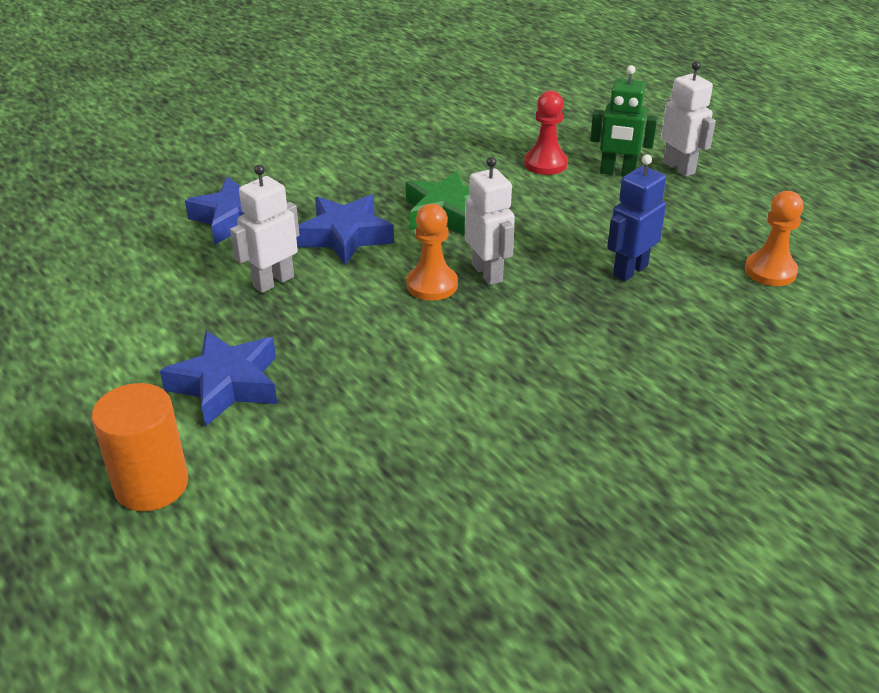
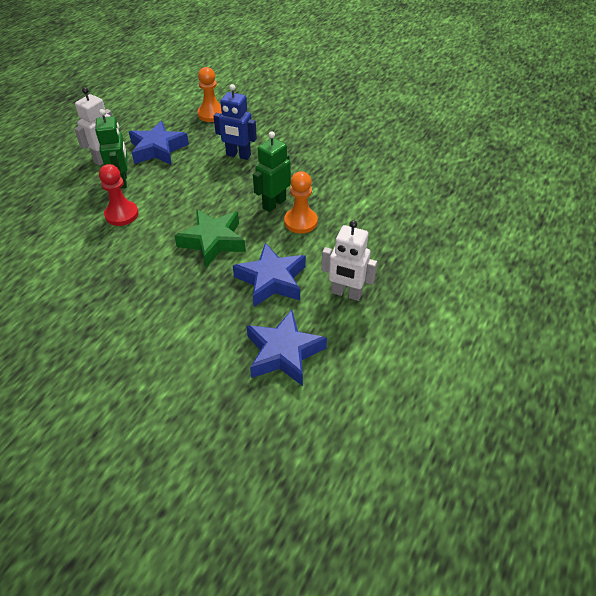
camera: 115 degrees left, 10 degrees up
(151, 484) = (534, 262): orange cylinder -> none
(226, 384) = (449, 269): blue star -> blue star (158, 149)
(487, 273) = (274, 204): white robot -> green robot

